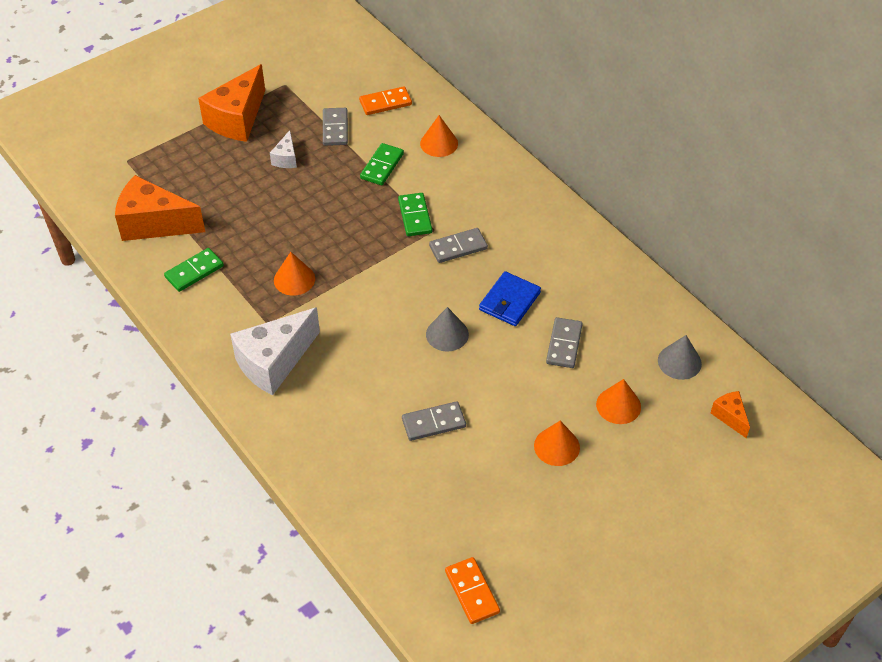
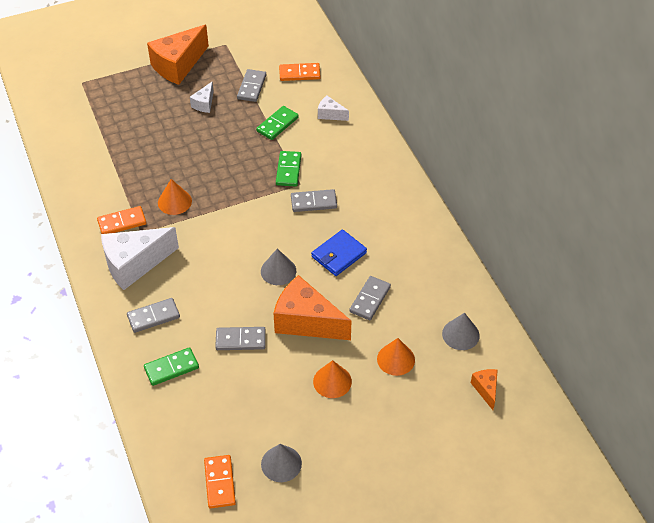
camera: 15 degrees right, 0 degrees up
(154, 224) = (84, 136): orange cheese -> orange cheese (306, 322)
(194, 271) = (100, 180): green domino -> green domino (171, 368)
(240, 316) = (122, 222): none -> orange domino
(320, 418) = (153, 317): none -> grey domino
(439, 143) = (330, 114): orange cone -> white cheese
(534, 553) = (281, 463): none -> grey cone

